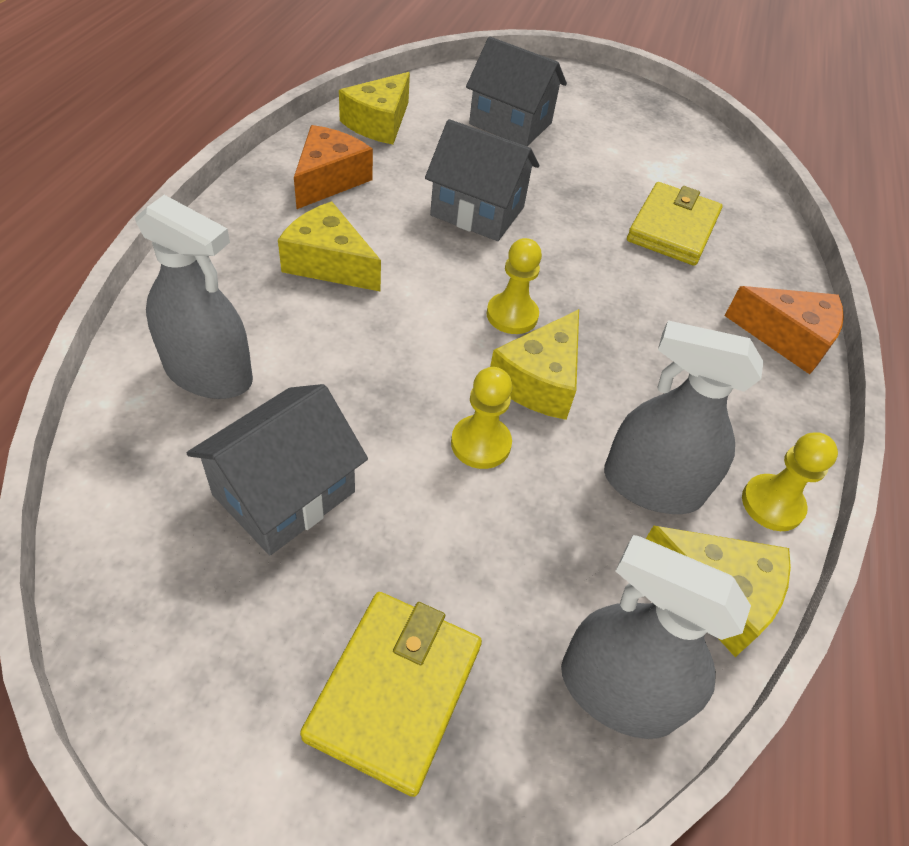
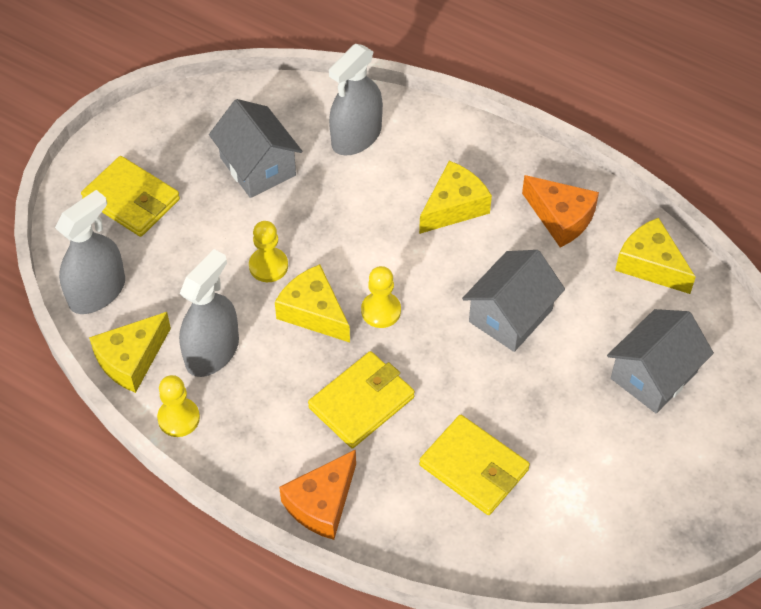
camera: 110 degrees right, 5 degrees up
(646, 319) = (361, 402): none -> yellow wallet

